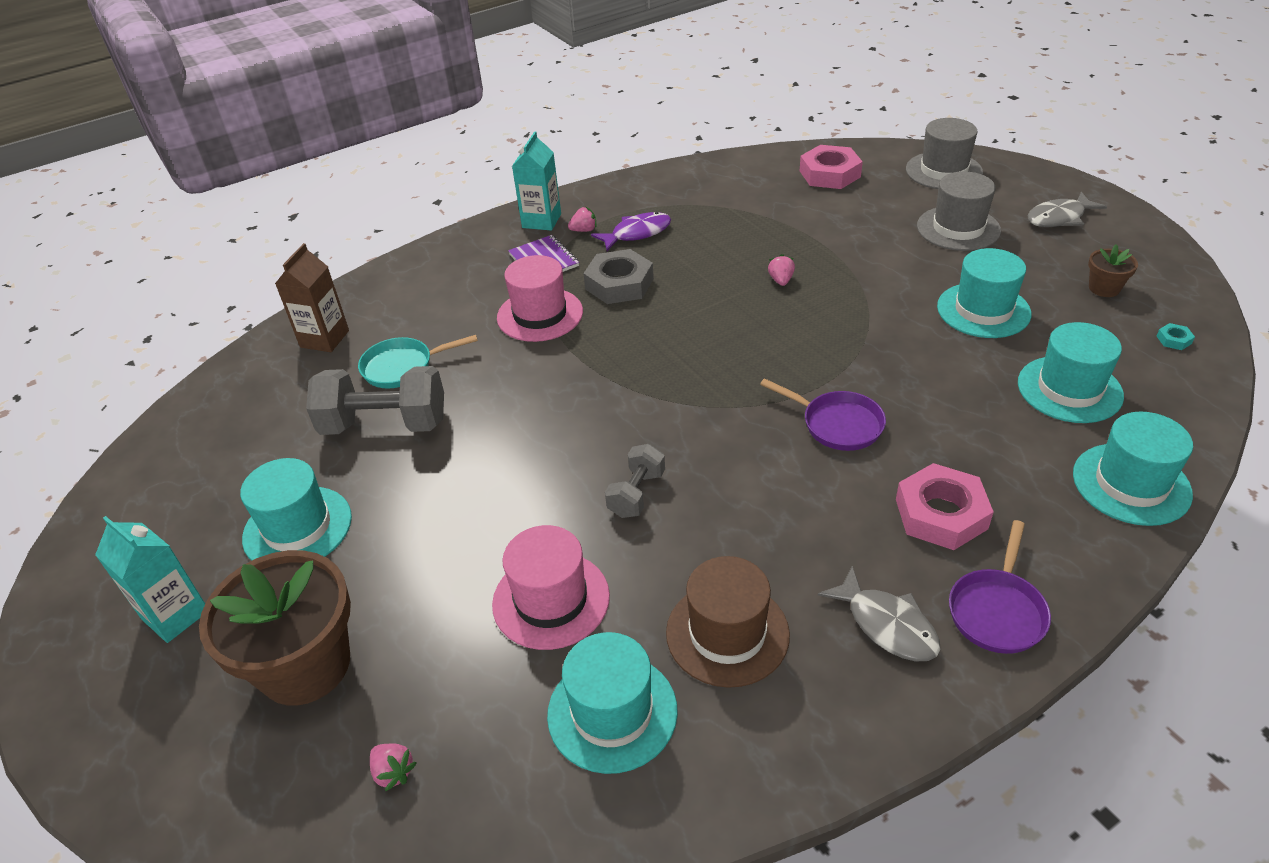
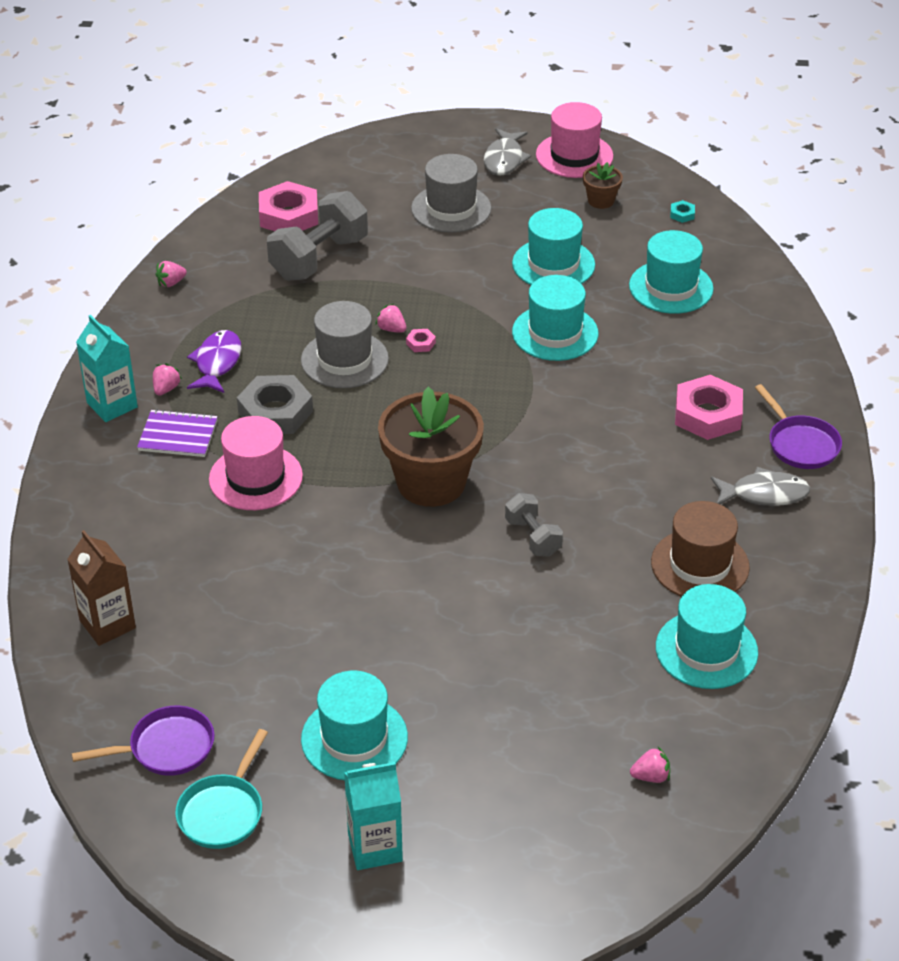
camera: 55 degrees left, 0 degrees up
(305, 665) = (510, 787): brown flower pot -> brown flower pot (431, 482)
(385, 424) = (286, 635): grey dumbbell -> grey dumbbell (319, 258)
(402, 367) = (219, 592): turquoise pan -> turquoise pan (223, 812)
(551, 600) = (585, 631): pink hat -> pink hat (574, 155)
(690, 174) = (171, 283): none -> pink strawberry
(786, 302) = (421, 343): none -> pink nut
(837, 424) = (580, 404): purple pan -> purple pan (166, 748)
(943, 171) = (372, 163): grey hat -> grey hat (344, 359)
(1131, 484) = (771, 325): turquoise hat -> turquoise hat (555, 333)

